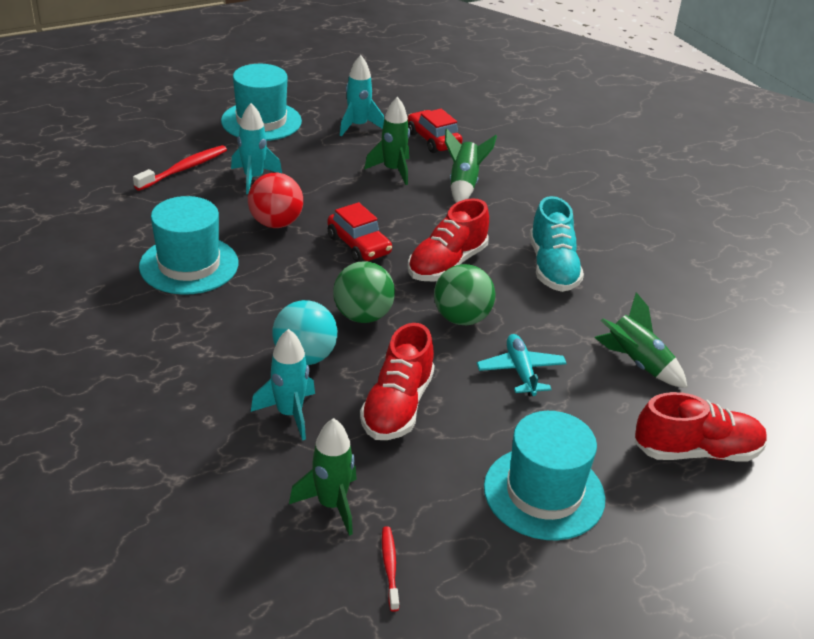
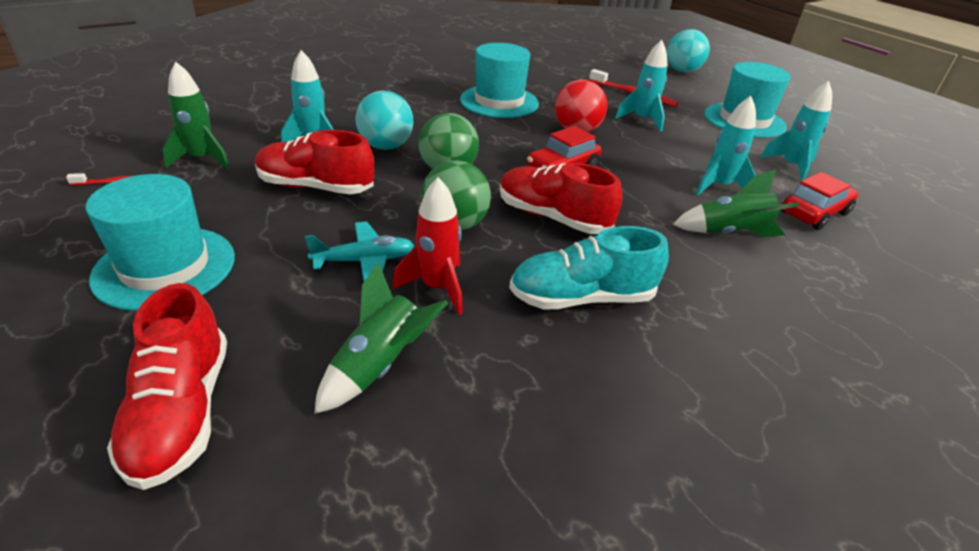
camera: 85 degrees right, 0 degrees up
(118, 121) = (682, 71): none -> turquoise ball
(393, 170) = (718, 186): green rocket -> turquoise rocket
(551, 333) = (437, 288): none -> red rocket

